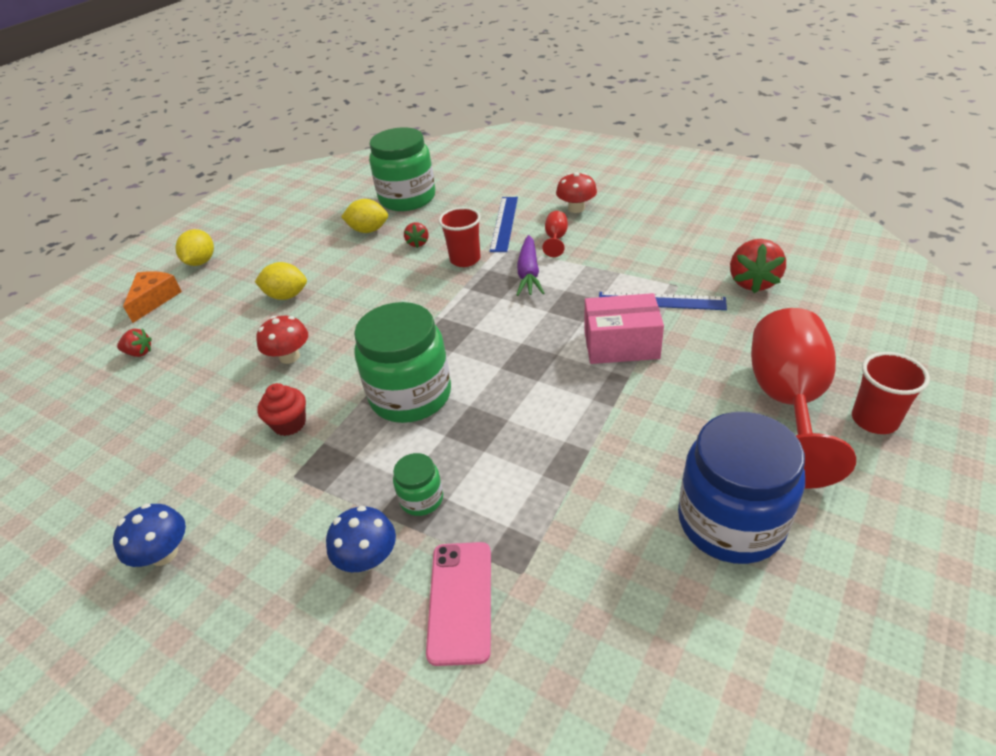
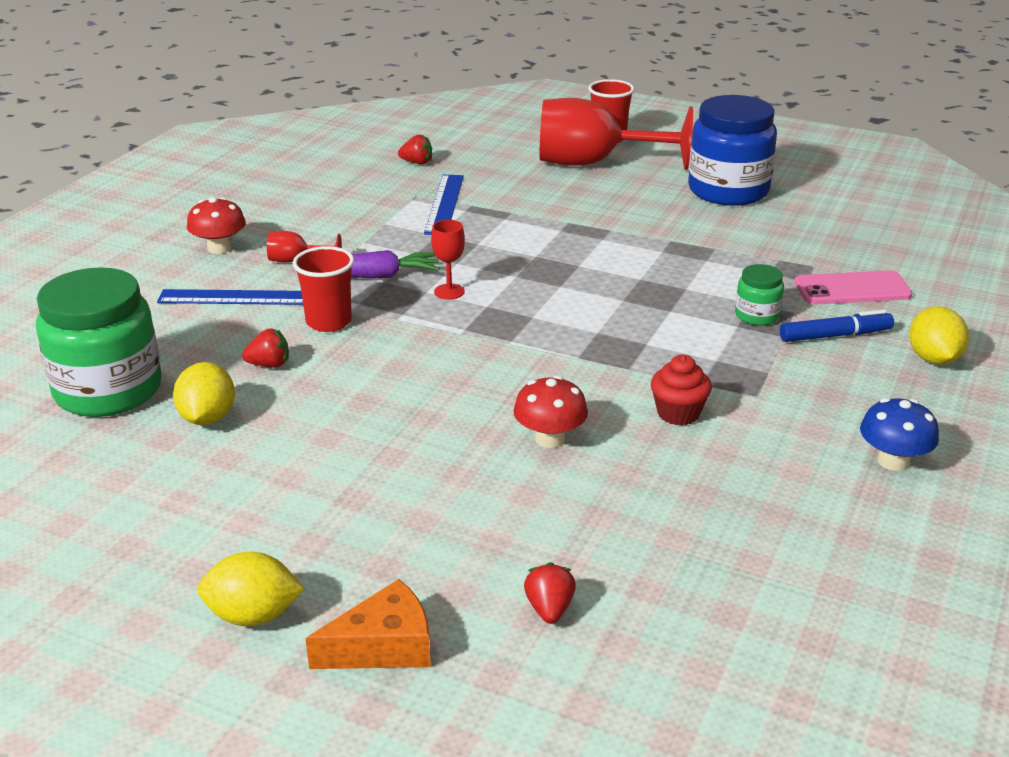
camera: 100 degrees left, 10 degrees down
(154, 299) = (383, 646): orange cheese -> orange cheese turned 150 degrees clockwise
(286, 296) = (396, 472): yellow lemon -> yellow lemon (933, 359)
(368, 558) = (835, 336): blue mushroom -> blue marker
(410, 395) = (614, 336): green jar -> none
(499, 308) = (449, 292): none -> red goblet
(621, 345) = (519, 224): pink box -> none
(752, 282) = (417, 163): red strawberry -> red strawberry, size x0.55

